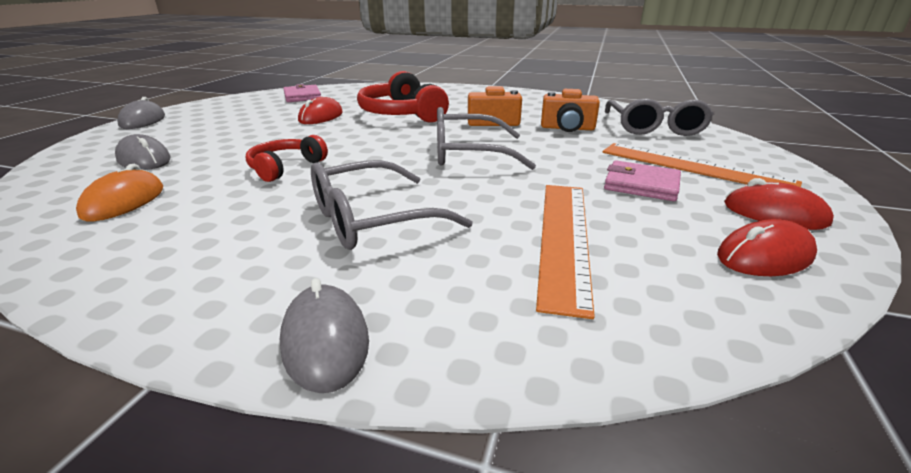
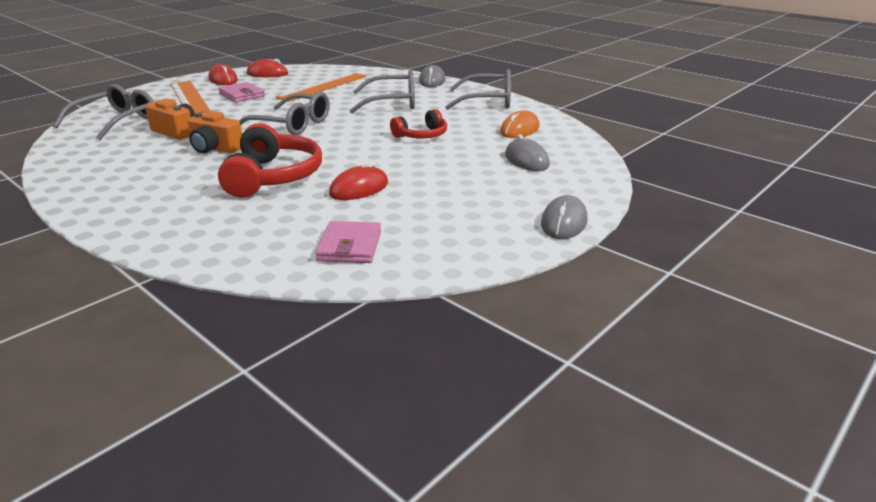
camera: 155 degrees left, 0 degrees up
(157, 270) = (487, 101): none -> grey glasses

